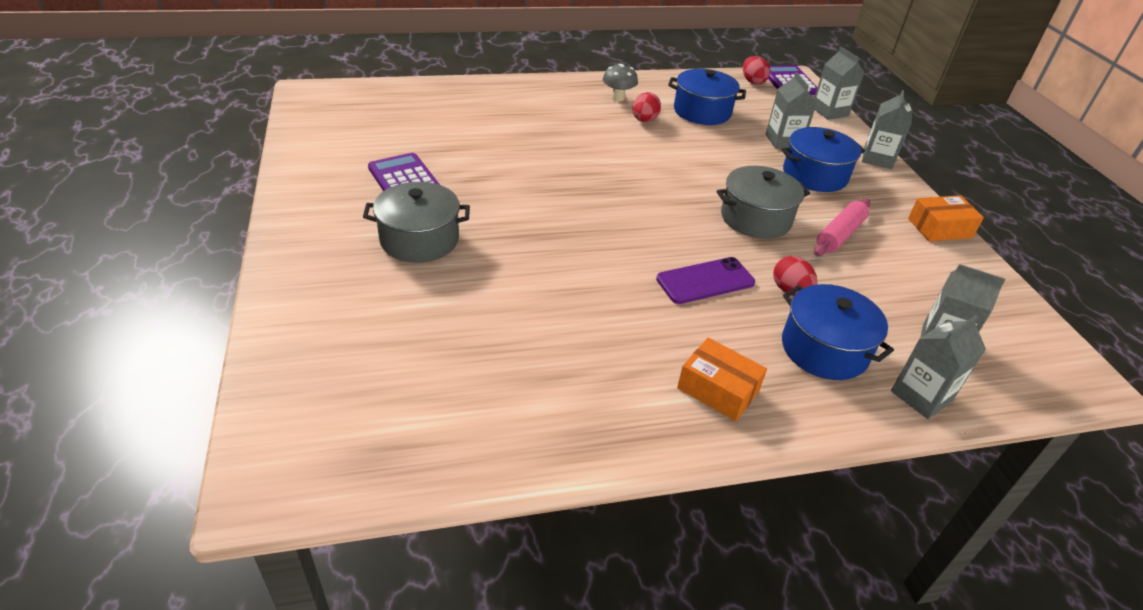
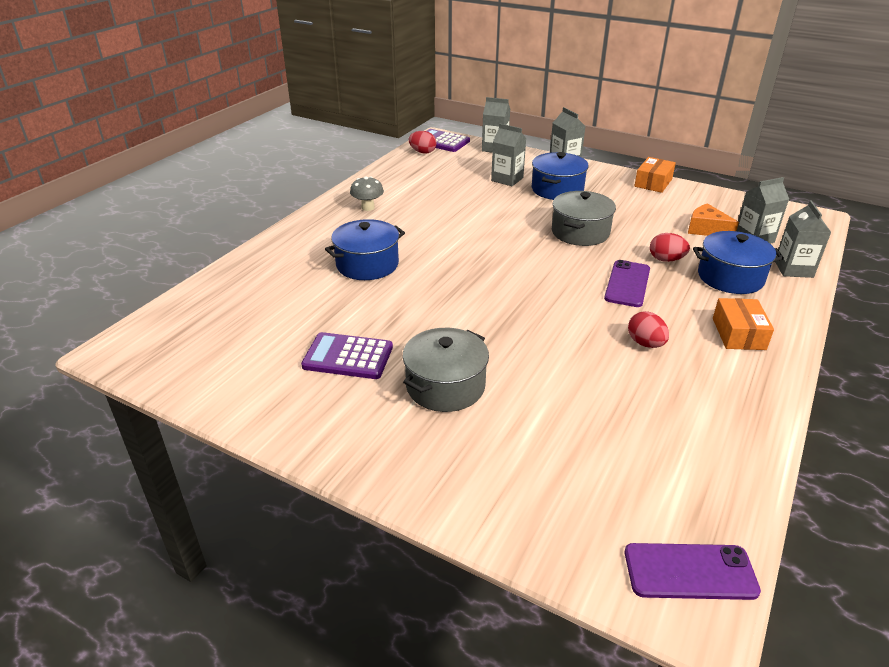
camera: 45 degrees left, 5 degrees down
(310, 467) = (690, 571): none -> purple phone
(644, 120) = (413, 213): red egg -> red egg (645, 343)
(702, 112) = (433, 187): blue pot -> blue pot (367, 264)
(718, 389) = (738, 334): orange box -> orange box turned 75 degrees counterclockwise
(839, 235) = (627, 215): pink rolling pin -> none
(901, 299) = (706, 229): none -> orange cheese

